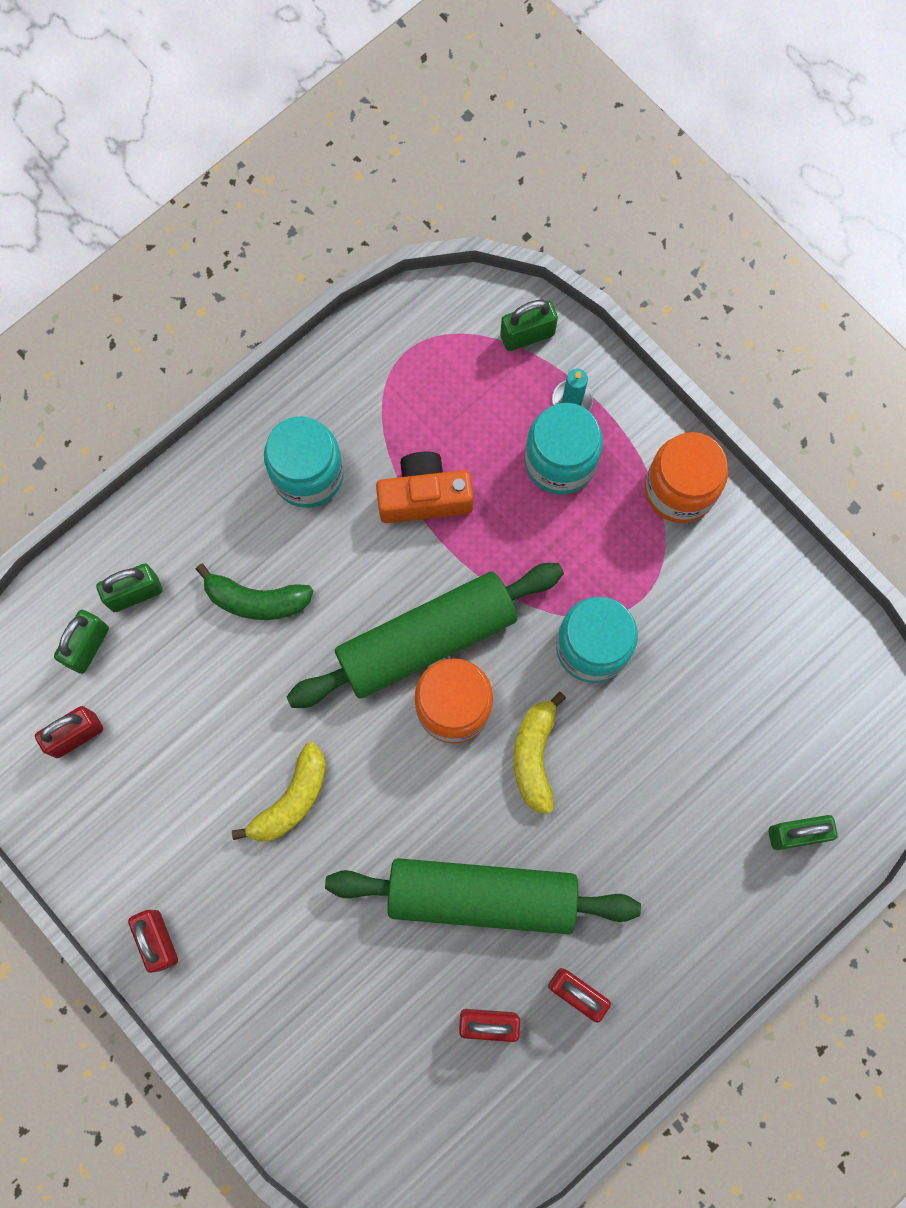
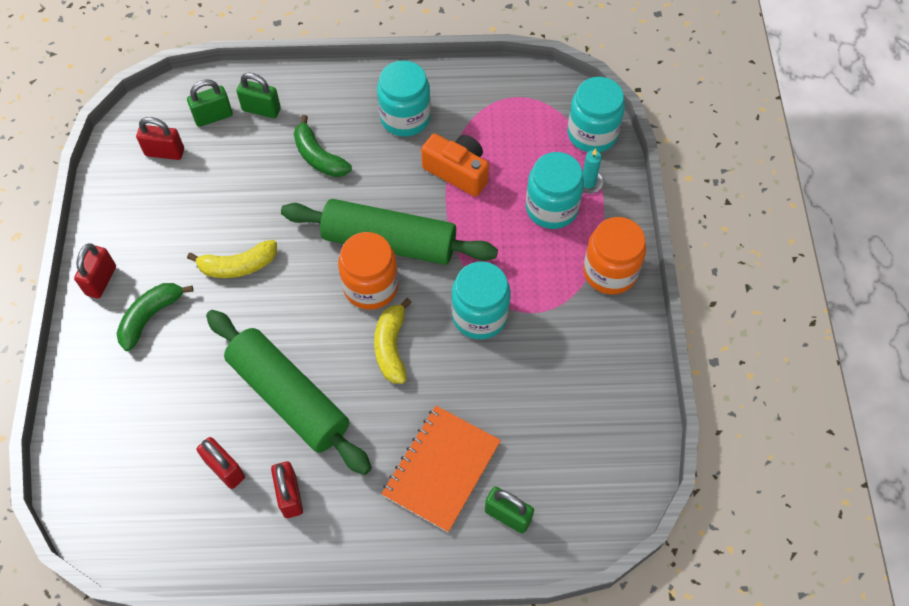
camera: 40 degrees right, 15 degrees down
(253, 934) = (150, 317): none -> green banana
(527, 335) = (592, 134): green padlock -> turquoise jar
(534, 756) = (391, 347): yellow banana -> yellow banana turned 45 degrees counterclockwise
(696, 841) = (441, 469): none -> orange notebook

